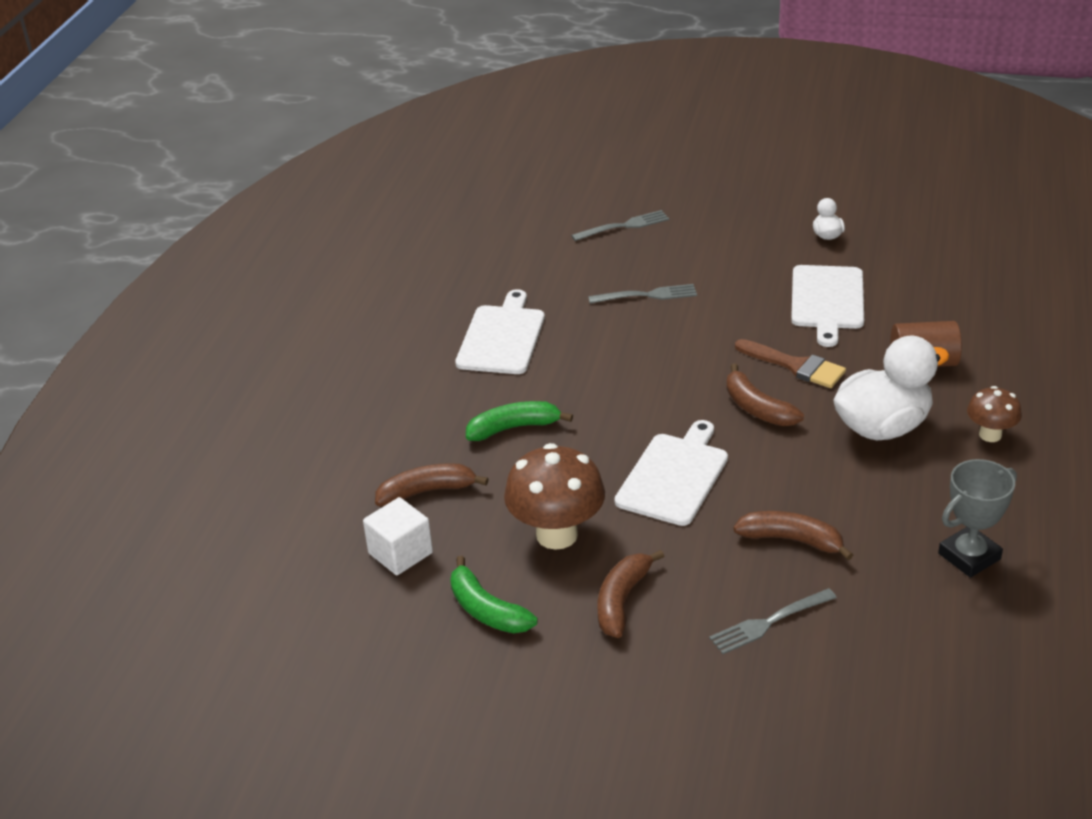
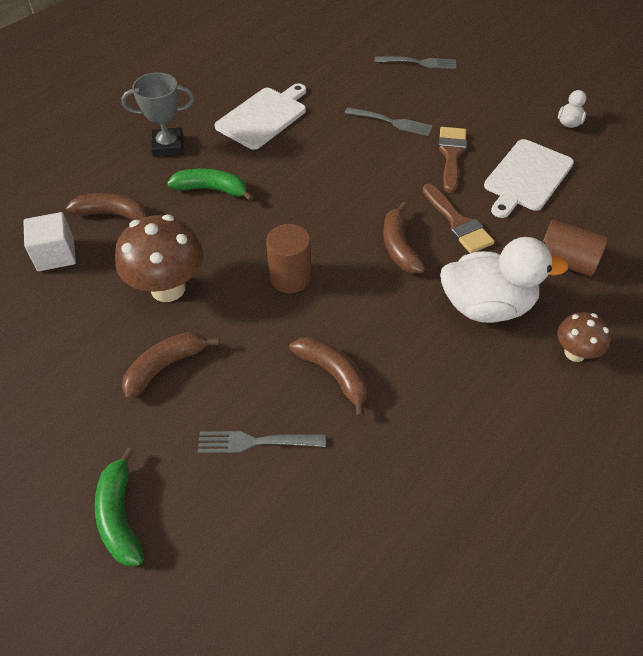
camera: 25 degrees right, 15 degrees up
(487, 610) = (69, 328): green banana -> green banana (120, 516)
(674, 476) = (290, 277): white cutting board -> brown cylinder
(736, 305) = (451, 155): none -> brown brush
(969, 556) = (468, 462): grey trophy -> grey trophy (168, 146)

